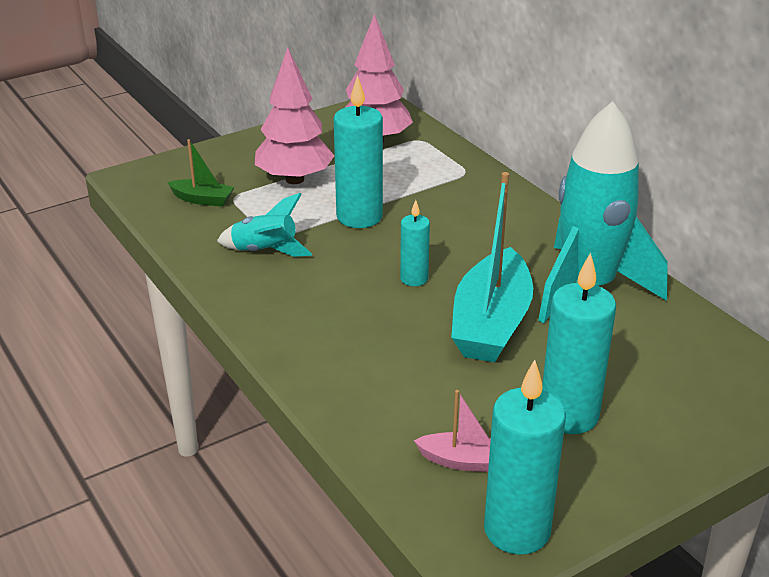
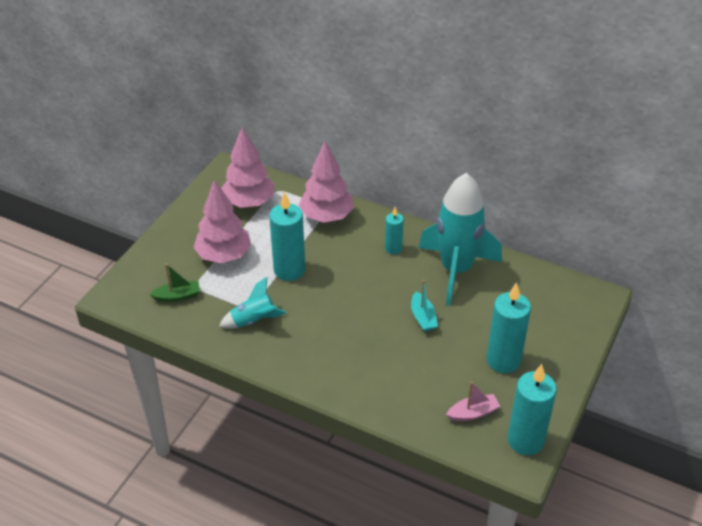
camera: 30 degrees left, 10 degrees up
(414, 279) = (358, 304): turquoise candle -> turquoise candle (393, 248)
(458, 180) = (326, 216): none -> pink tree
(491, 323) = (423, 317): turquoise boat -> turquoise boat, size x0.48

